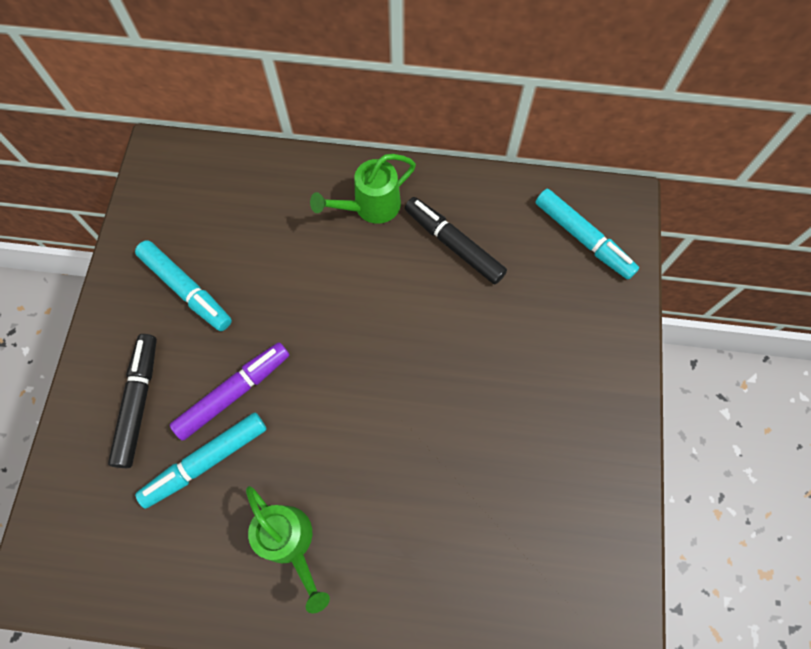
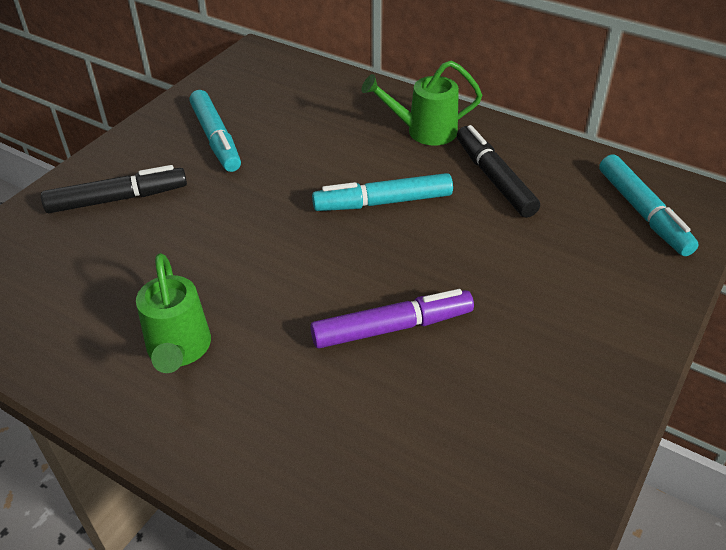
camera: 25 degrees right, 25 degrees down
(138, 403) = (117, 199): black marker -> black marker turned 45 degrees clockwise
(207, 461) = (146, 259): turquoise marker -> turquoise marker (384, 202)
(233, 393) = (206, 219): purple marker -> purple marker (391, 328)

